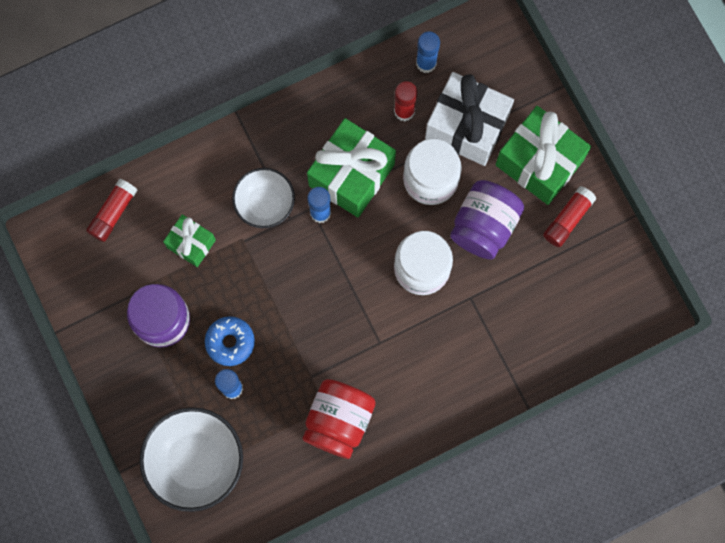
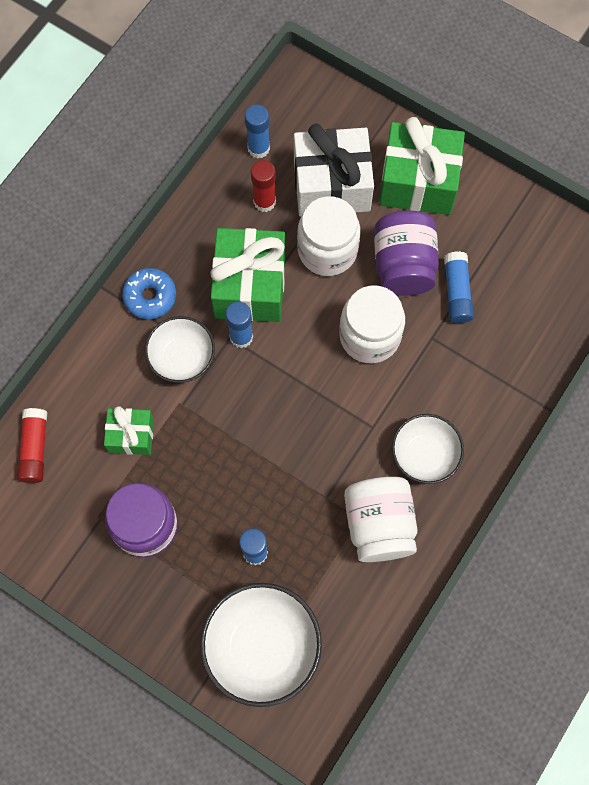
camera: 30 degrees left, 5 degrees down
(230, 342) = (226, 509): blue donut -> blue donut (150, 297)
(339, 421) = (379, 524): red jar -> white jar
(407, 387) = (424, 455): none -> white bowl
(513, 272) = (456, 292): none -> blue glue stick
(567, 219) = (476, 218): red glue stick -> none

